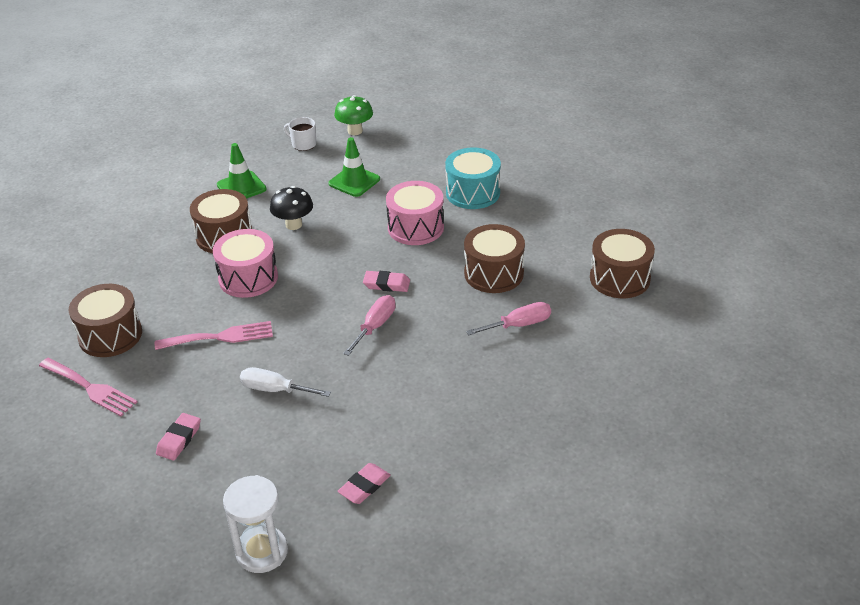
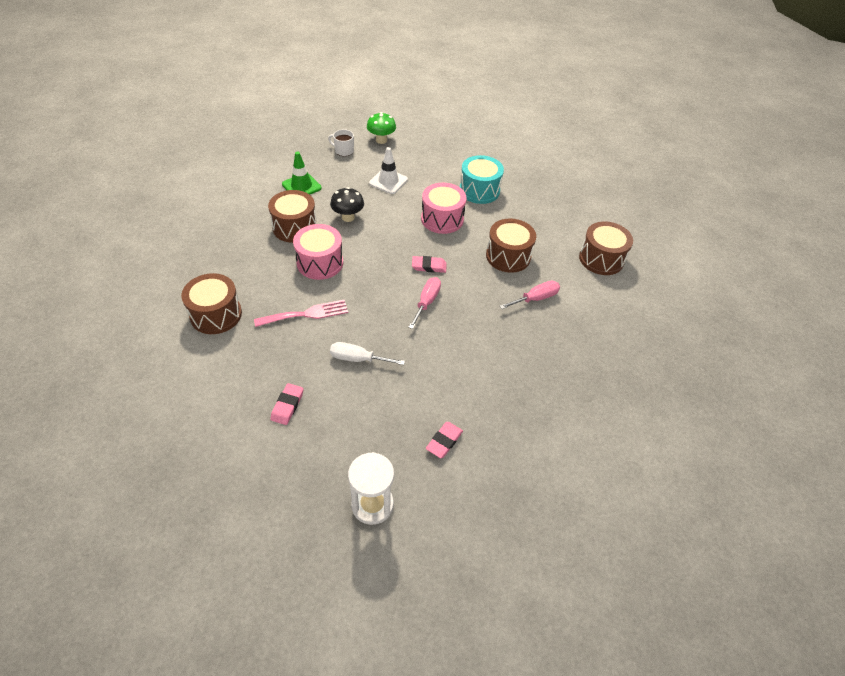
camera: 10 degrees left, 10 degrees up
(90, 388) = (206, 362): pink fork -> none
(354, 181) = (388, 181): green traffic cone -> white traffic cone

